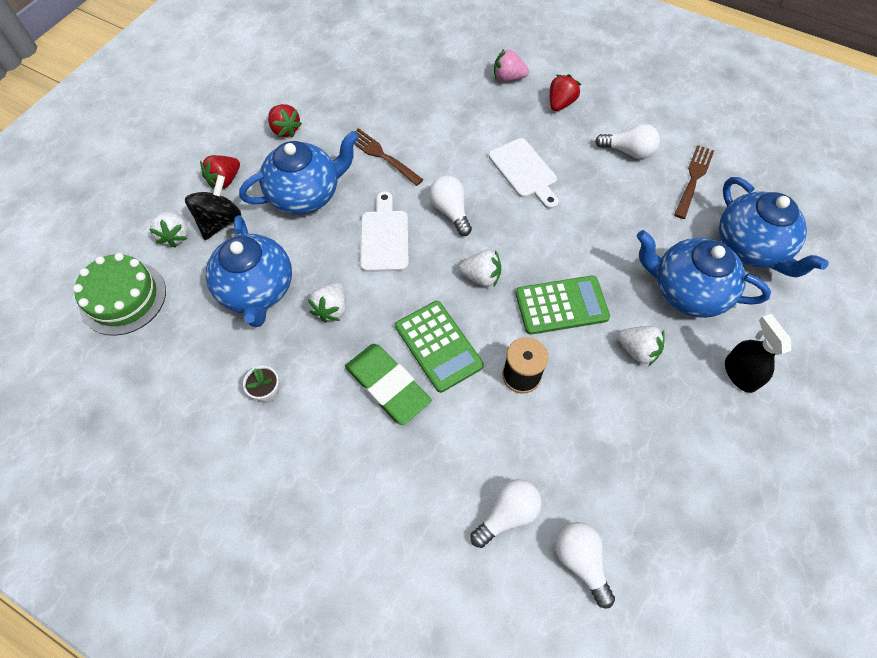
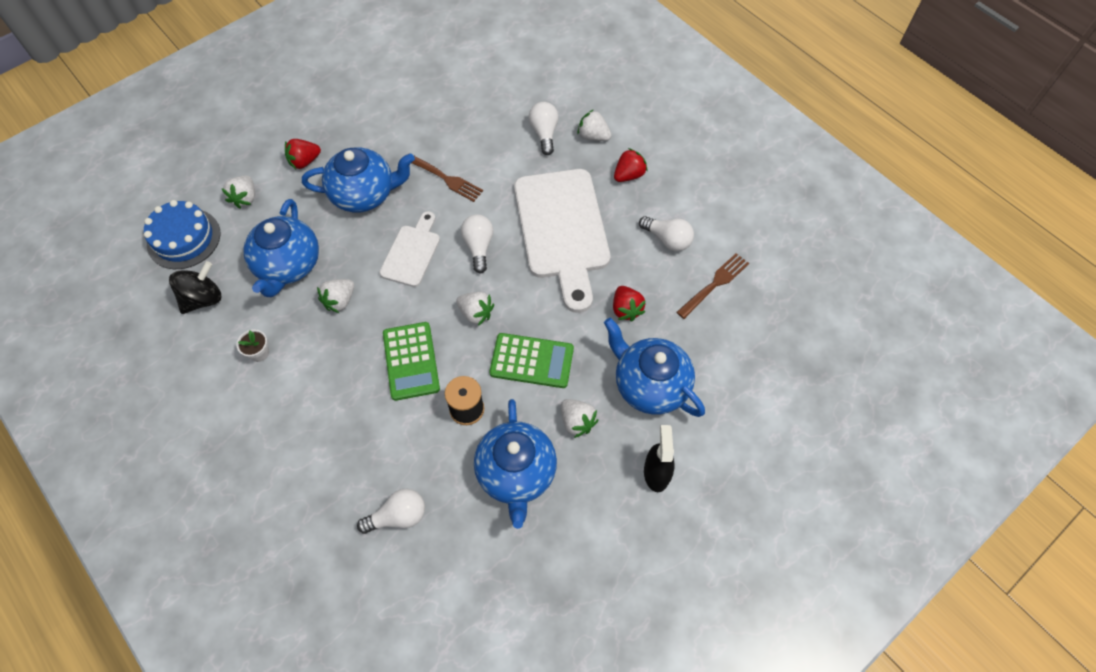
camera: 20 degrees right, 0 degrees up
(123, 297) = (184, 238): green cake -> blue cake
(220, 221) = (285, 197): black spinning top -> black spinning top (203, 299)
(285, 129) = (374, 130): red strawberry -> red strawberry (626, 309)
(382, 156) = (445, 178): brown fork -> brown fork turned 150 degrees clockwise
(388, 386) = (354, 380): green eraser -> none
(508, 78) = (593, 136): pink strawberry -> white strawberry
(524, 171) = (562, 230): white cutting board -> white cutting board, size x1.91
(580, 561) = (437, 574): white light bulb -> white light bulb (544, 133)
(750, 248) = (731, 365): blue teapot -> blue teapot (516, 473)

